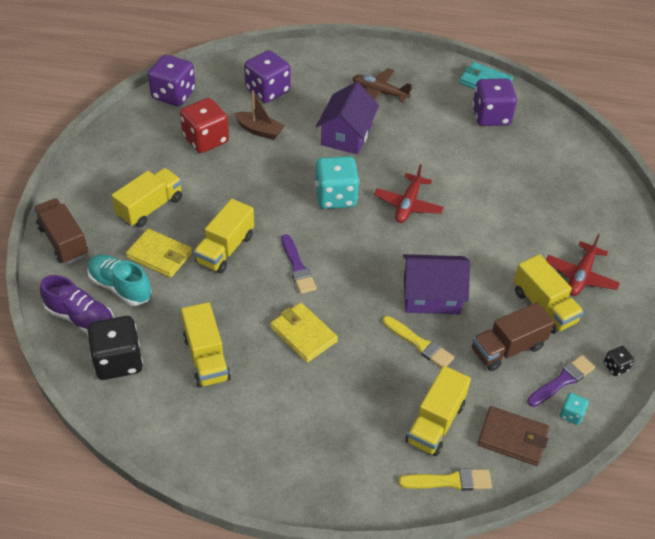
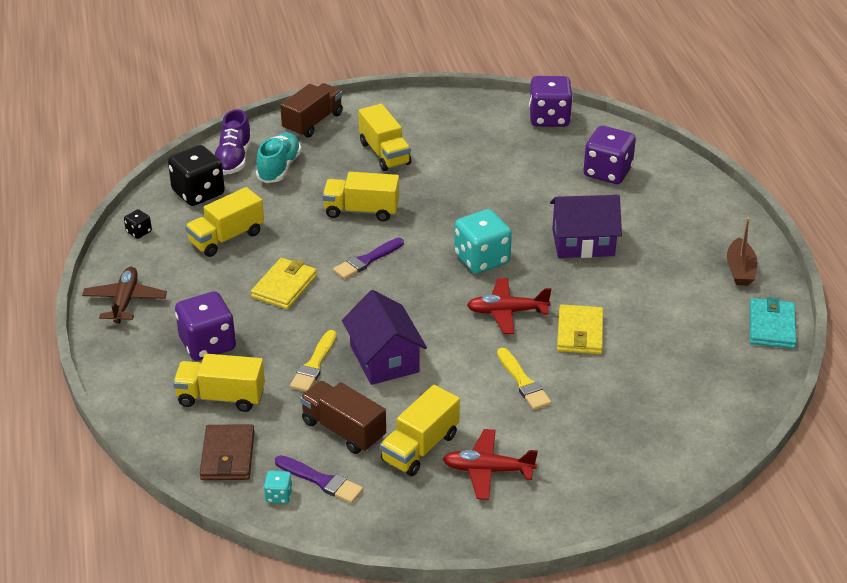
camera: 70 degrees right, 10 degrees down
(150, 208) = (384, 153): yellow truck -> yellow truck turned 45 degrees clockwise
(159, 255) = (329, 177): yellow wallet -> yellow wallet (579, 333)
(206, 140) = (500, 156): red dice -> none
(259, 131) = (541, 184): brown boat -> brown boat (740, 270)
(379, 93) = (675, 248): brown plane -> brown plane (125, 301)
(450, 481) = (158, 421): yellow brush -> yellow brush (523, 382)
(491, 116) = (711, 344): purple dice -> purple dice (208, 344)
(615, 367) = (364, 522): black dice -> black dice (139, 232)

